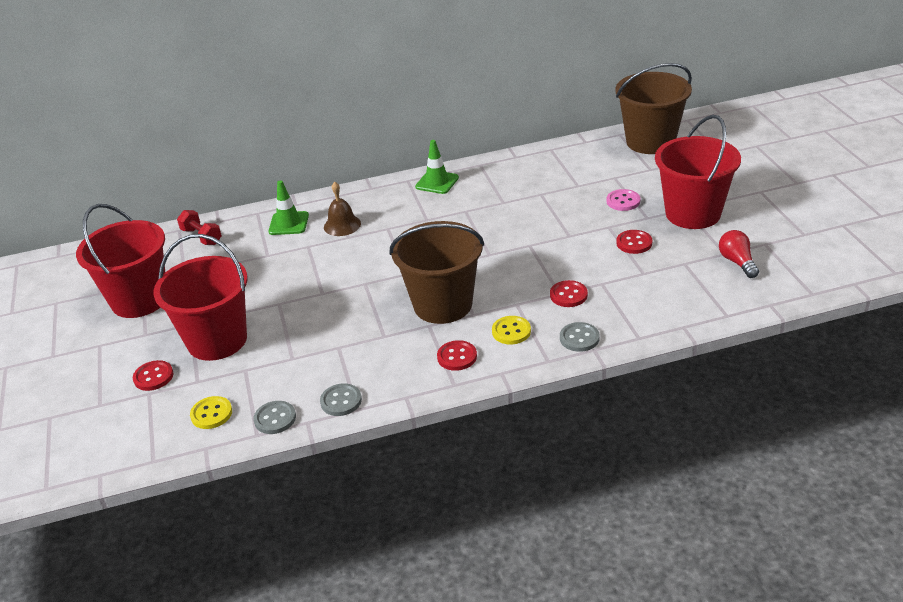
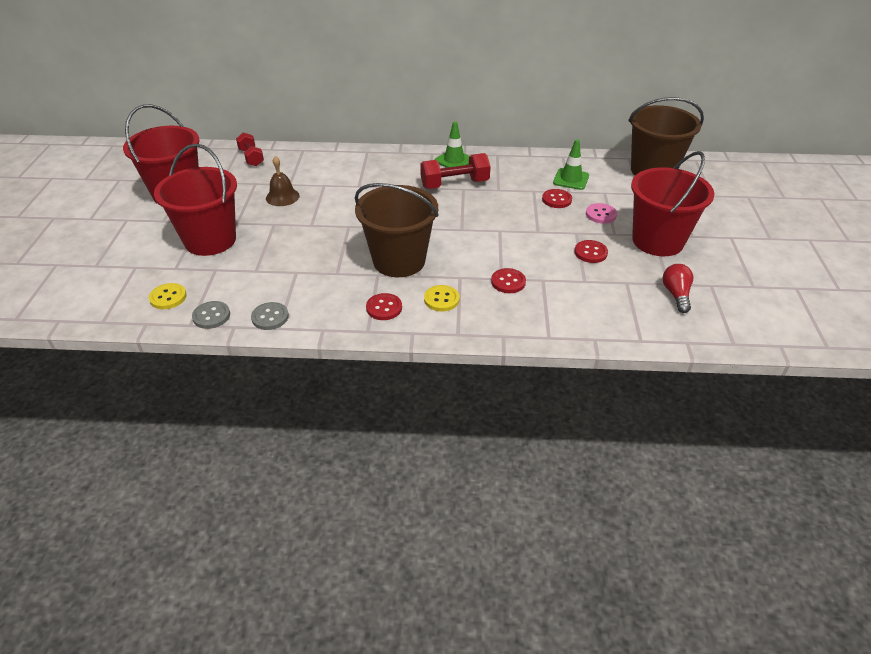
camera: 15 degrees right, 5 degrees up
(153, 377) = (147, 255): red button -> red button (556, 200)
(289, 223) = (320, 164): green traffic cone -> green traffic cone (571, 179)
(342, 225) = (360, 175): brown bell -> brown bell (282, 197)
(453, 208) = (454, 184): none -> red dumbbell
(579, 338) = (496, 322): grey button -> none

